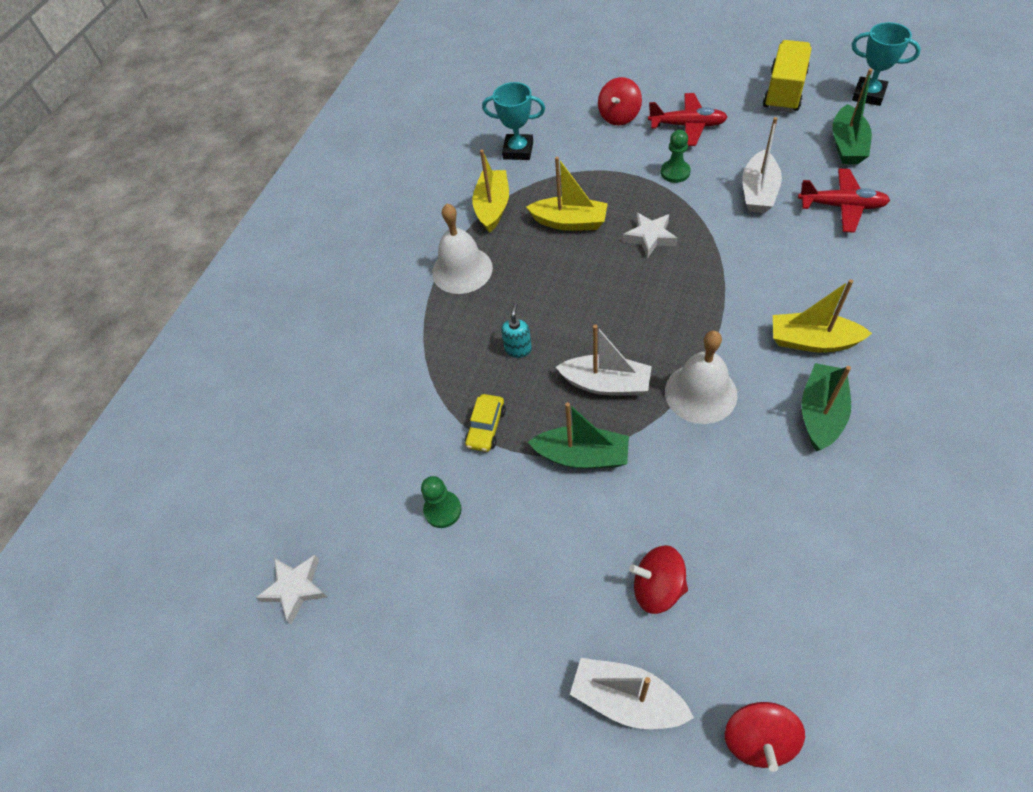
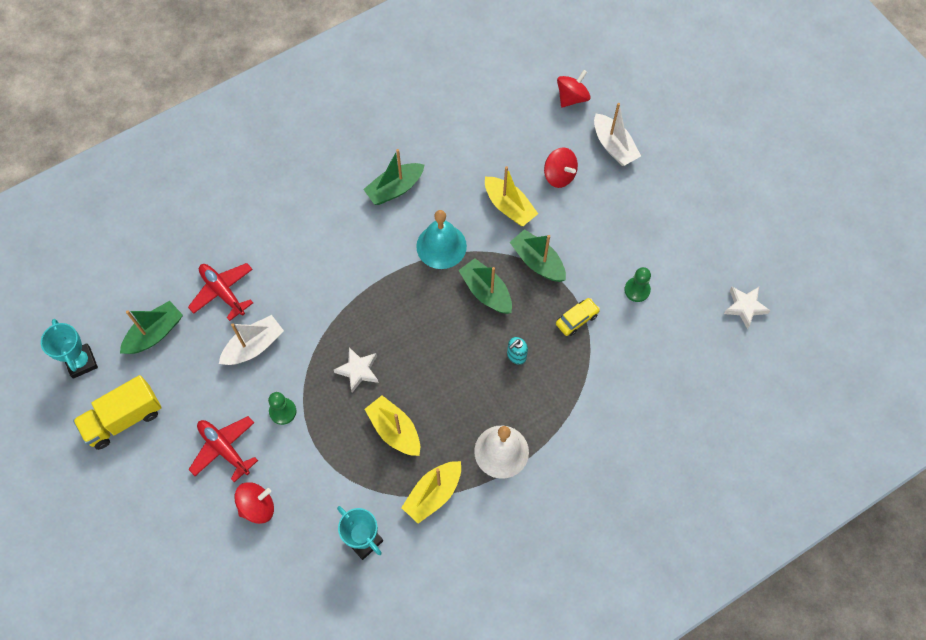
camera: 150 degrees left, 10 degrees up
(606, 384) = (486, 292): white boat -> green boat
(700, 393) = (441, 246): white bell -> turquoise bell
(812, 341) = (351, 226): yellow boat -> yellow boat (509, 207)

